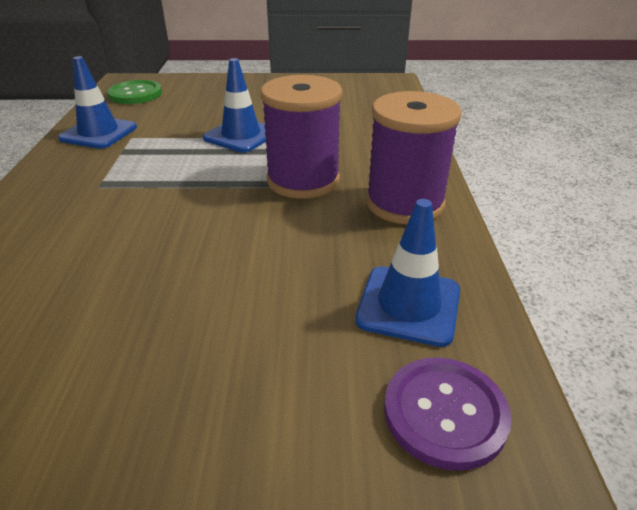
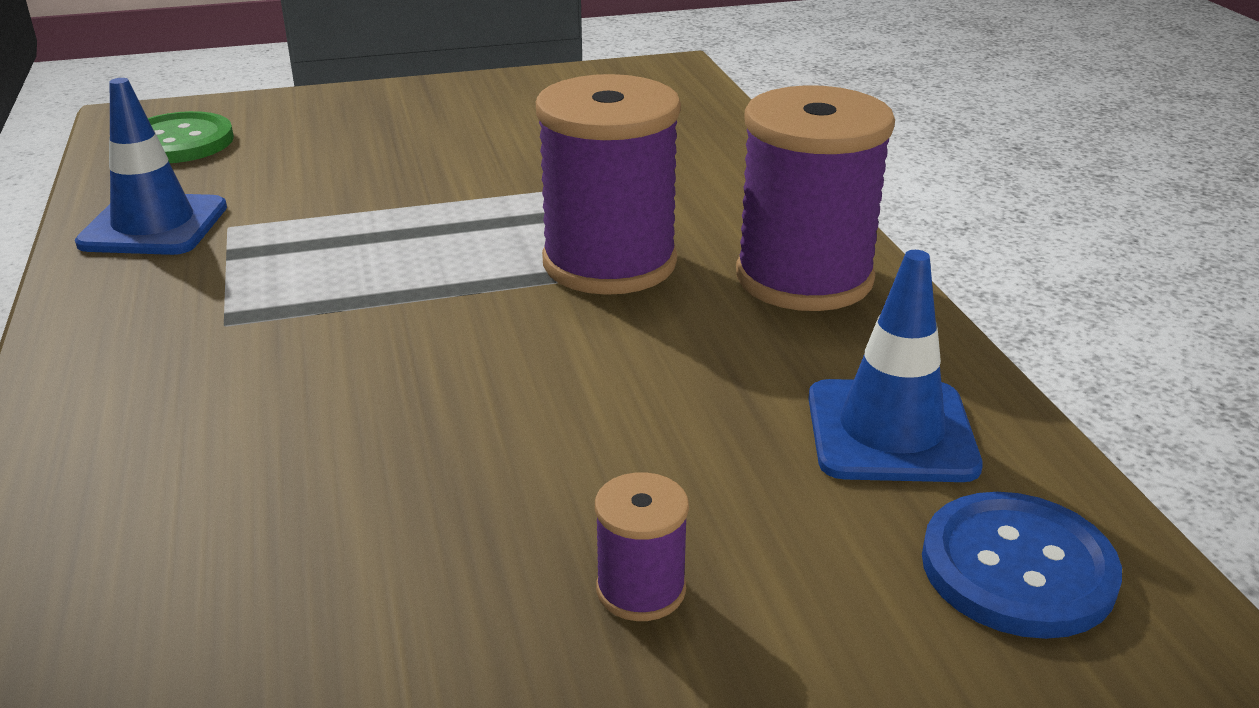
camera: 15 degrees left, 5 degrees down
(212, 378) = (641, 590): none -> purple spool
(241, 135) = (446, 198): blue traffic cone -> none
(445, 413) = (1017, 568): purple button -> blue button

